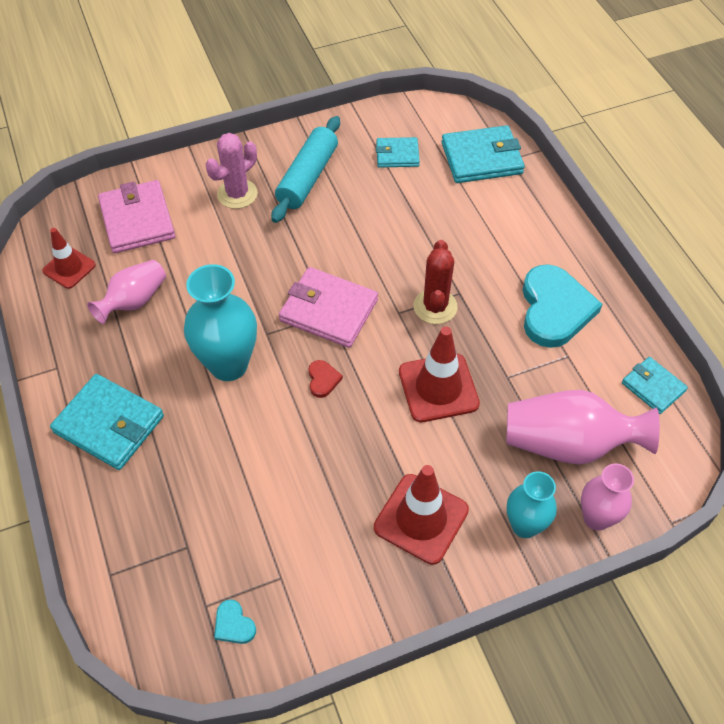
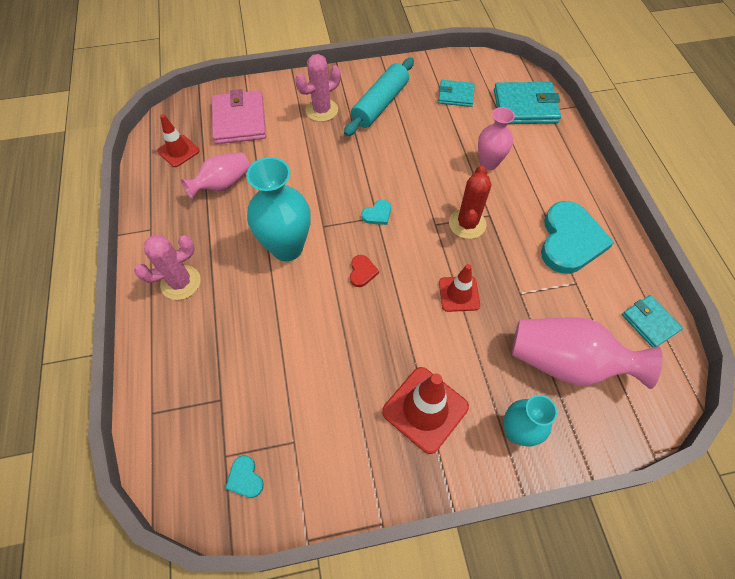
camera: 10 degrees right, 5 degrees up
(109, 424) = (180, 282): turquoise wallet -> pink cactus
(328, 310) = (377, 214): pink wallet -> turquoise heart
(438, 388) = (459, 294): red traffic cone -> red traffic cone, size x0.63
(596, 518) = (583, 436): pink vase -> pink vase (488, 163)

